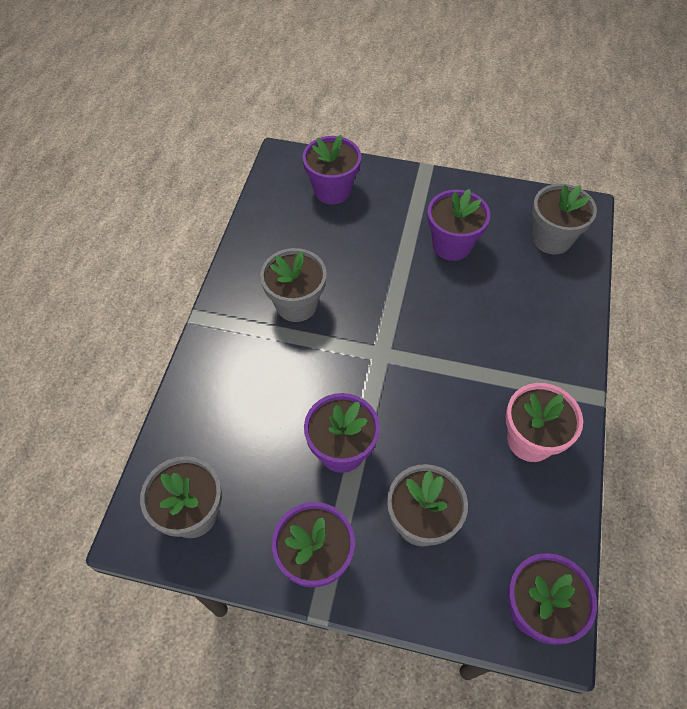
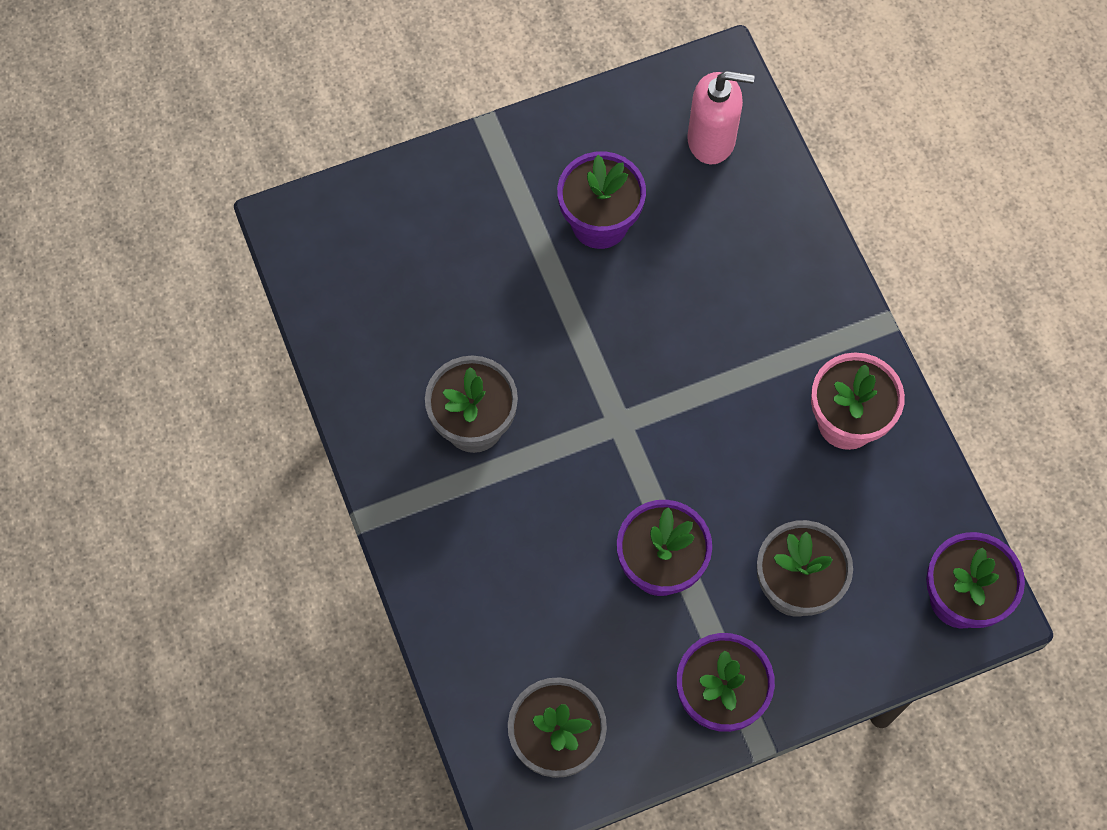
camera: 35 degrees left, 10 degrees up
(332, 190) = (393, 233): purple flower pot -> none
(551, 239) = (711, 140): grey flower pot -> pink soap dispenser

